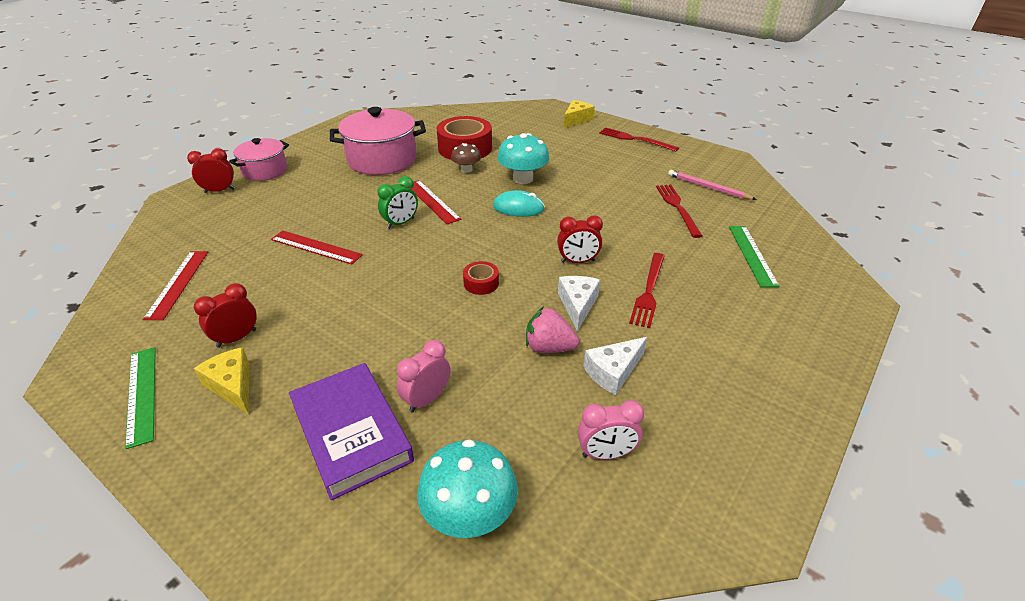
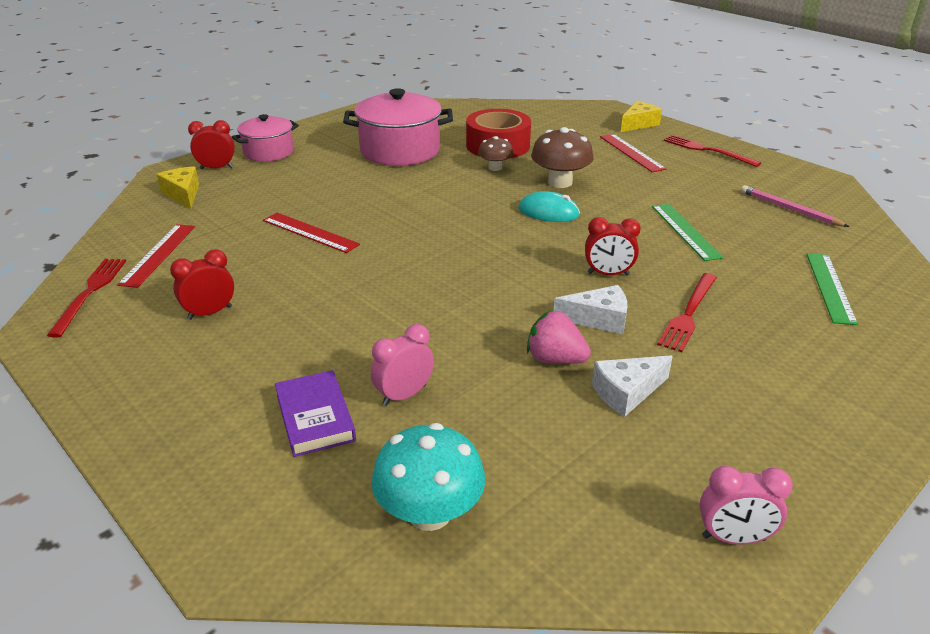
camera: 10 degrees right, 5 degrees down
(141, 394) = (104, 355): green ruler -> green ruler (685, 231)
(232, 385) = (198, 357): yellow cheese -> yellow cheese (183, 194)
(351, 433) = (315, 417): purple book -> purple book, size x0.66
(400, 223) = (408, 216): green clock -> none
(432, 201) = (449, 197): red ruler -> red ruler (631, 152)
(481, 283) = (489, 286): red tape -> none
(523, 179) = (560, 182): turquoise mushroom -> brown mushroom
(577, 305) = (598, 319): white cheese -> white cheese turned 75 degrees clockwise
(606, 454) = (600, 475): pink clock -> pink clock (733, 538)
(677, 208) = (745, 228): red fork -> red fork (90, 293)

